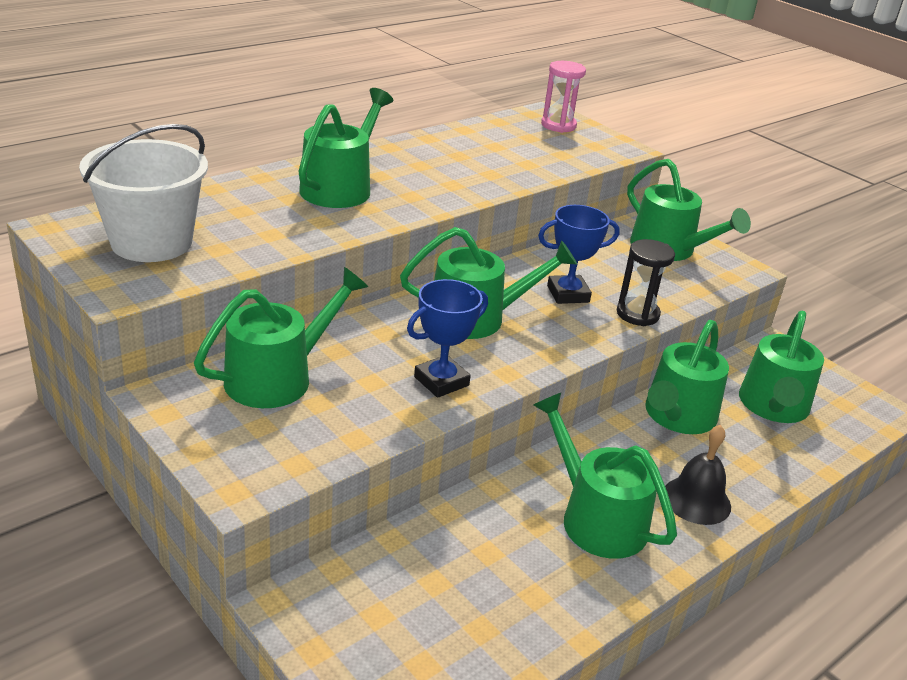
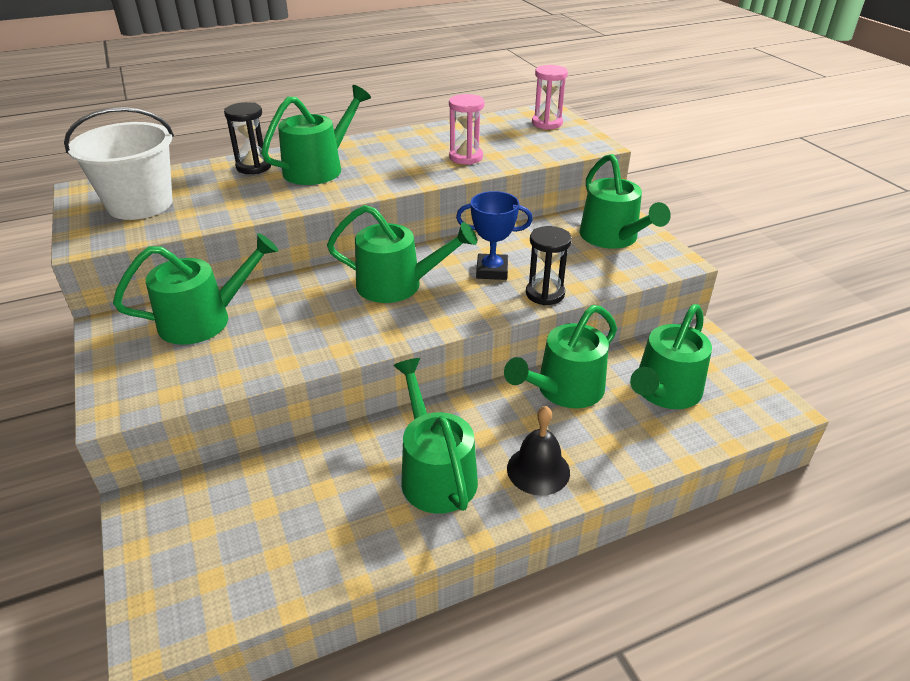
camera: 20 degrees right, 5 degrees up
(259, 189) = (254, 167): none -> black hourglass
(441, 381) = (331, 336): blue trophy -> none
(498, 167) = (466, 157): none -> pink hourglass

